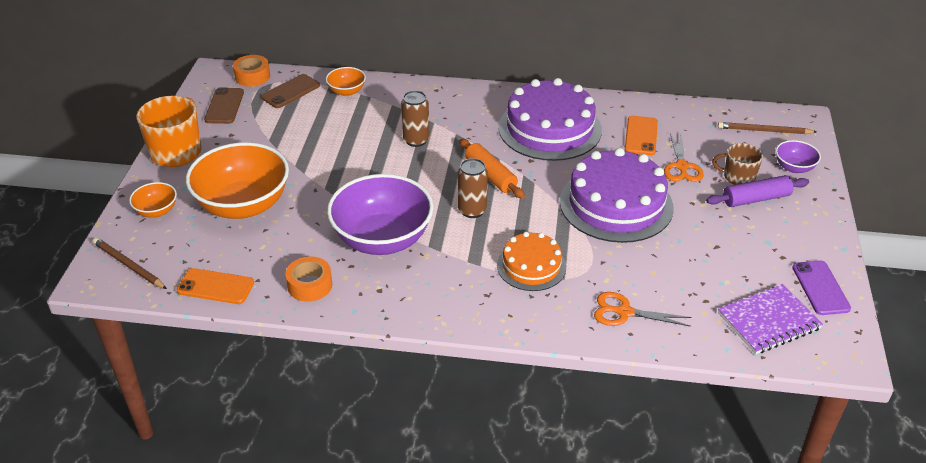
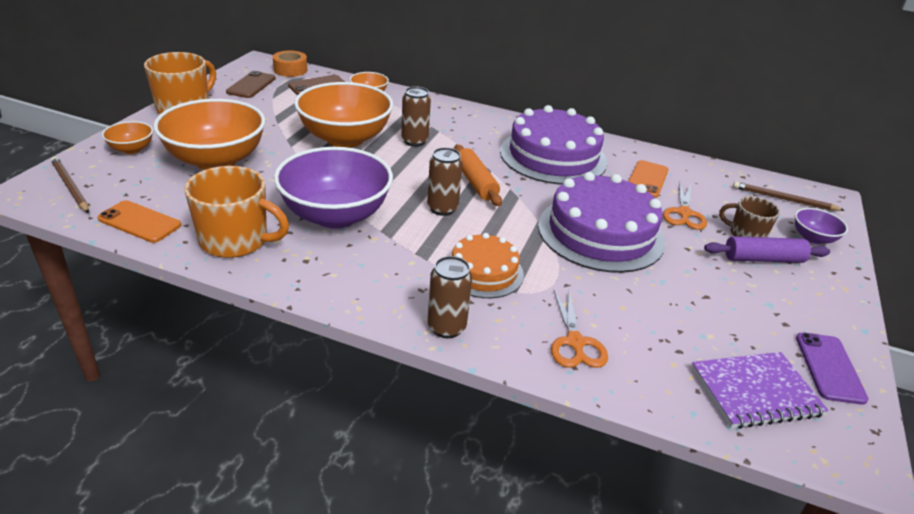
camera: 10 degrees right, 5 degrees down
(310, 285) = (235, 240): orange tape -> orange mug
(349, 152) = (345, 138): none -> orange bowl
(520, 323) = (446, 327): none -> brown can
(624, 312) = (575, 342): orange scissors -> orange scissors turned 120 degrees counterclockwise

